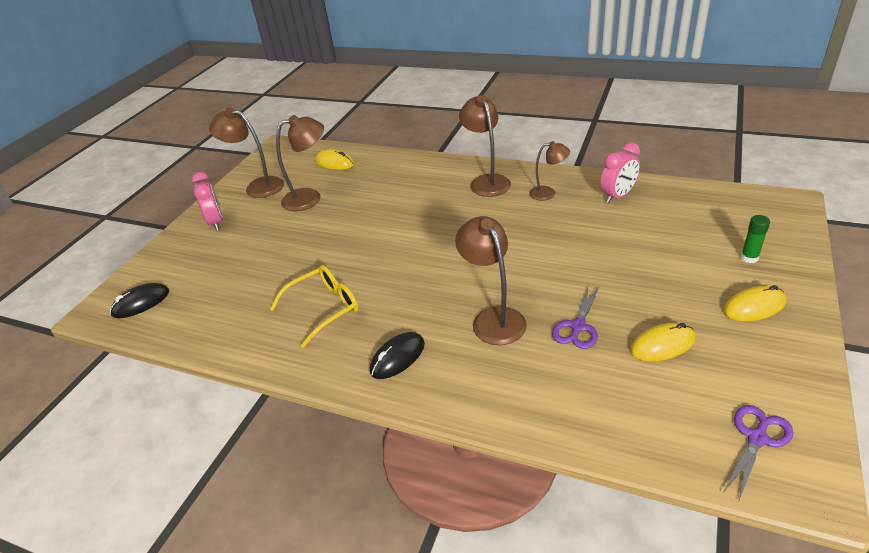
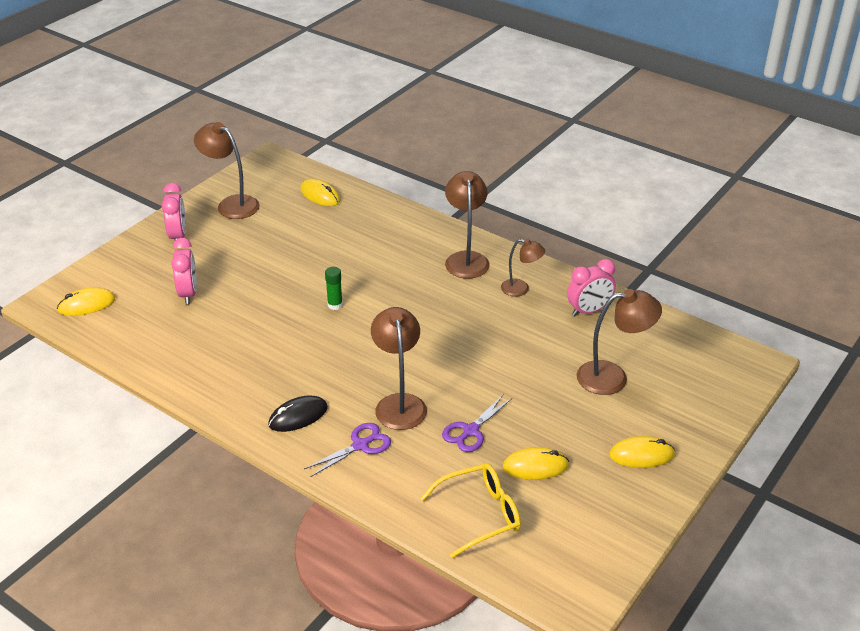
camera: 10 degrees right, 0 degrees up
(141, 303) = (86, 305): black mouse -> yellow mouse
(242, 268) = (188, 293): none -> pink clock
(310, 197) = (279, 231): brown lamp -> brown lamp (612, 377)
(324, 308) = (250, 354): yellow glasses -> yellow glasses (480, 514)
(749, 258) = (672, 408): green glue stick -> green glue stick (335, 305)
(757, 438) = (562, 560): purple scissors -> purple scissors (360, 445)

